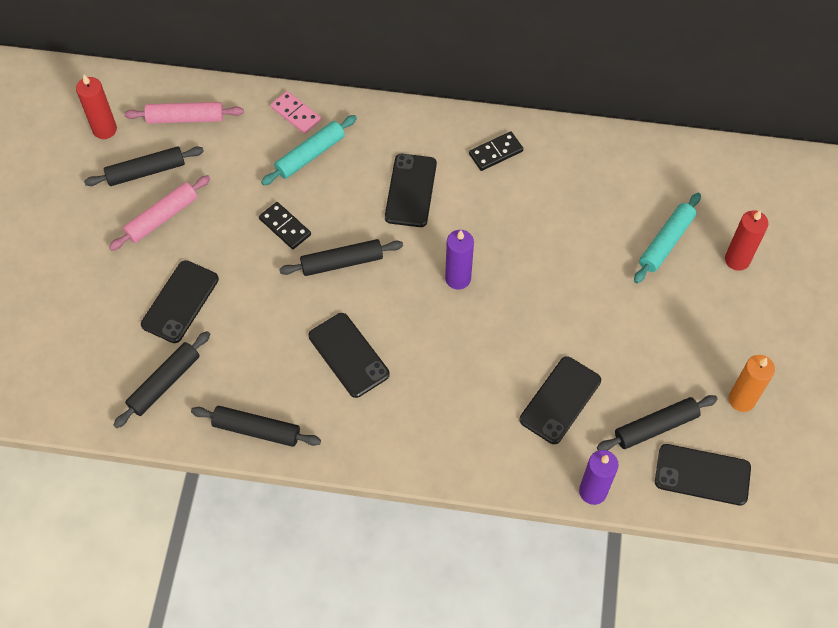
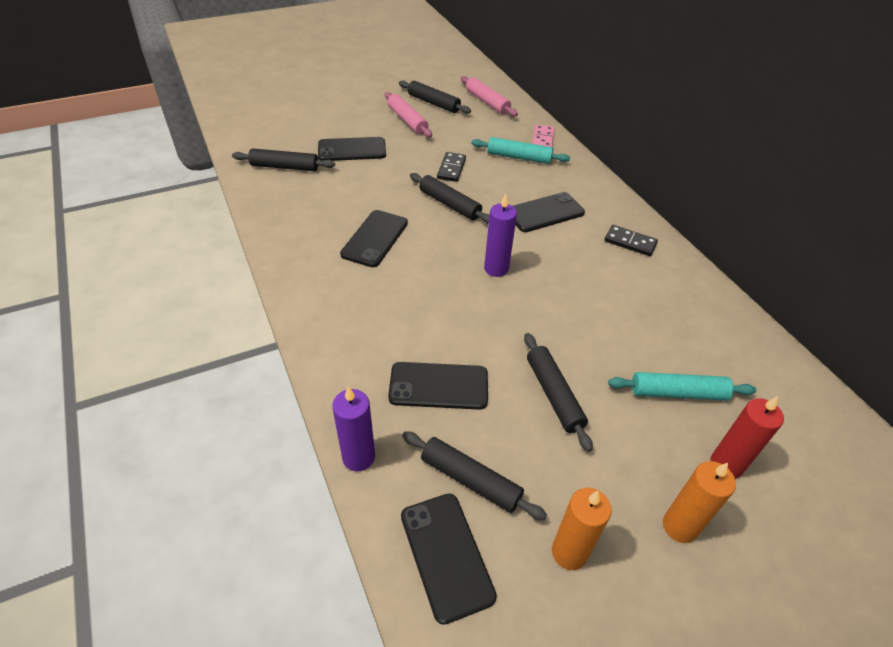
camera: 55 degrees right, 15 degrees down
(105, 129) = (446, 80): red candle -> none
(162, 217) = (407, 120): pink rolling pin -> pink rolling pin turned 45 degrees clockwise
(257, 429) = (277, 219): black rolling pin -> black rolling pin (554, 394)
(761, 322) = (679, 526): none -> orange candle

